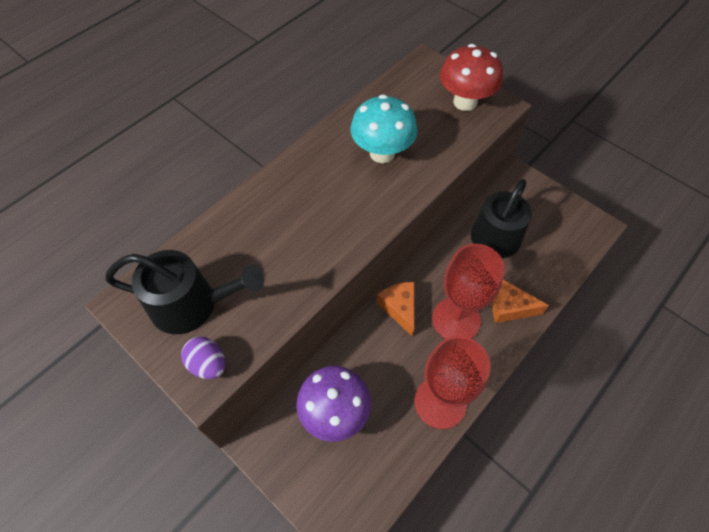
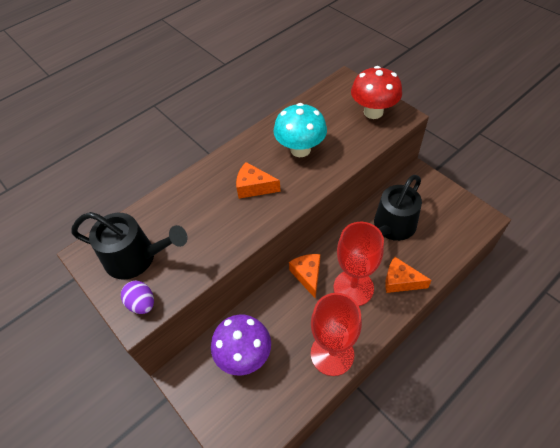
camera: 10 degrees right, 5 degrees down
(330, 204) = (254, 187): none -> orange cheese

